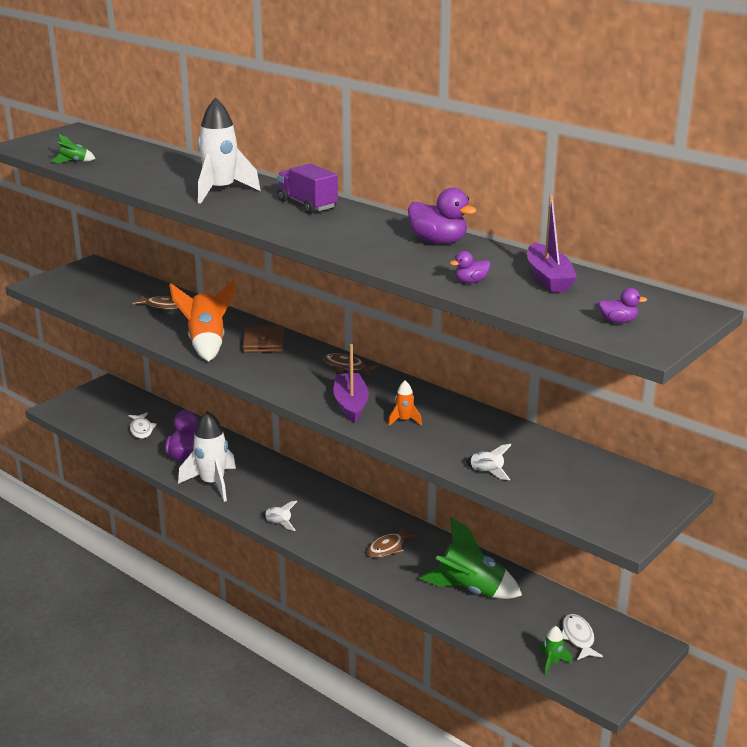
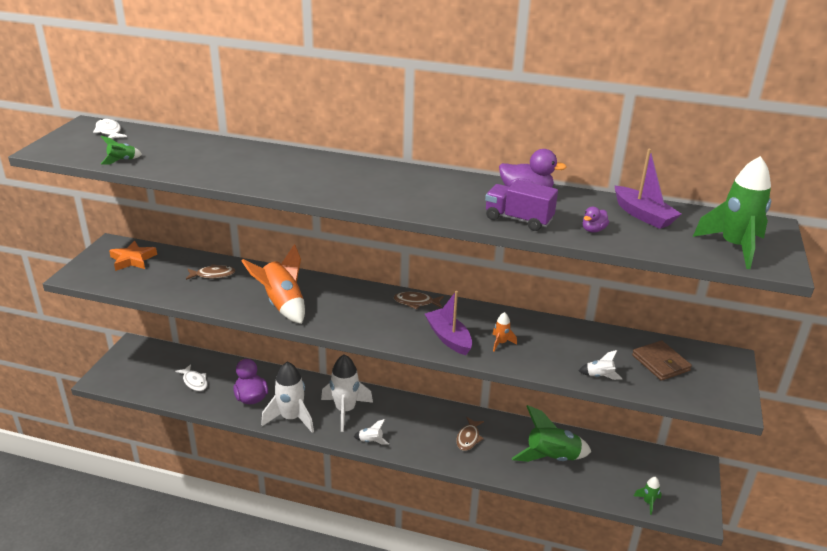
camera: 25 degrees left, 5 degrees up
(99, 280) = (133, 259): none -> orange star
(221, 191) = (295, 172): white rocket -> white rocket (345, 410)
(263, 342) = (330, 293): brown wallet -> brown wallet (660, 363)
(307, 205) = (383, 174): purple truck -> purple truck (518, 219)
(578, 638) = (649, 475): white fish -> white fish (109, 132)
(618, 321) = (734, 247): purple duck -> green rocket

